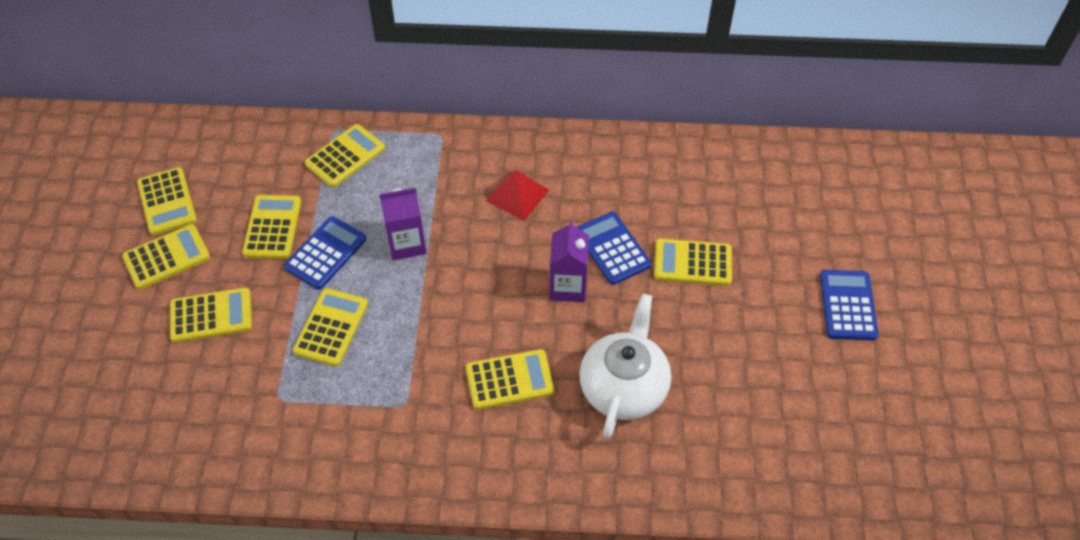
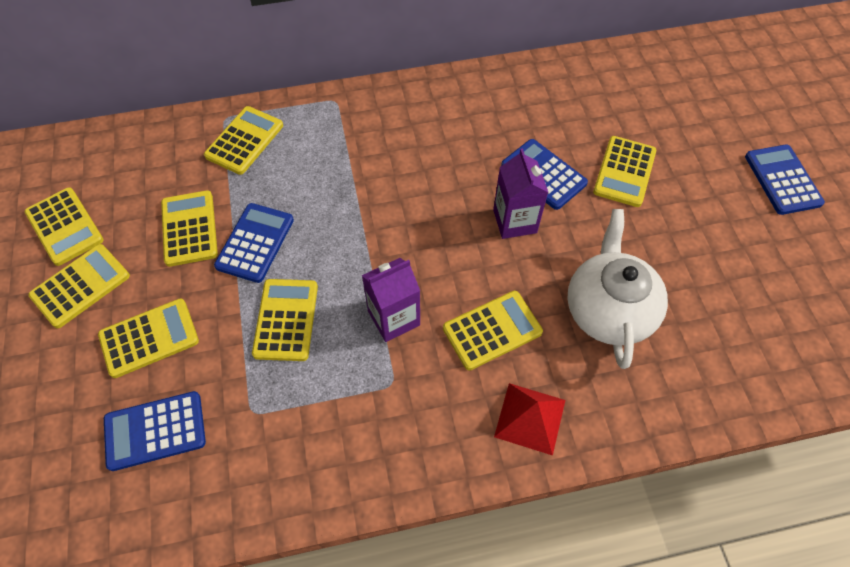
camera: 15 degrees left, 5 degrees up
(195, 394) = (155, 431): none -> blue calculator
(406, 243) = (337, 214): purple carton -> purple carton (394, 318)
(517, 195) = (432, 143): red pyramid -> red pyramid (530, 418)
(692, 263) = (624, 172): yellow calculator -> yellow calculator turned 60 degrees counterclockwise

